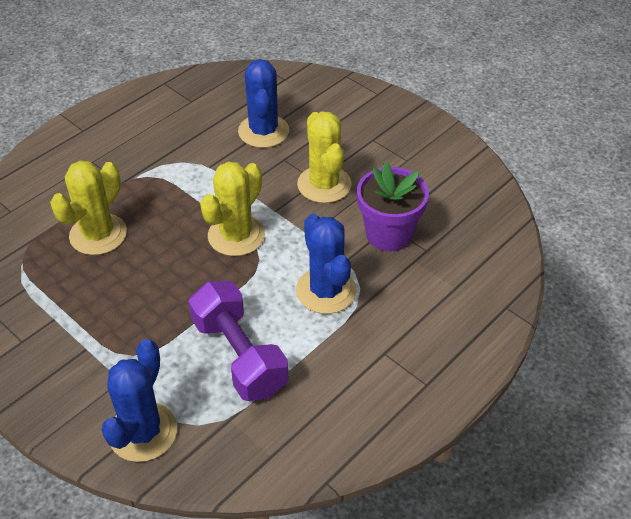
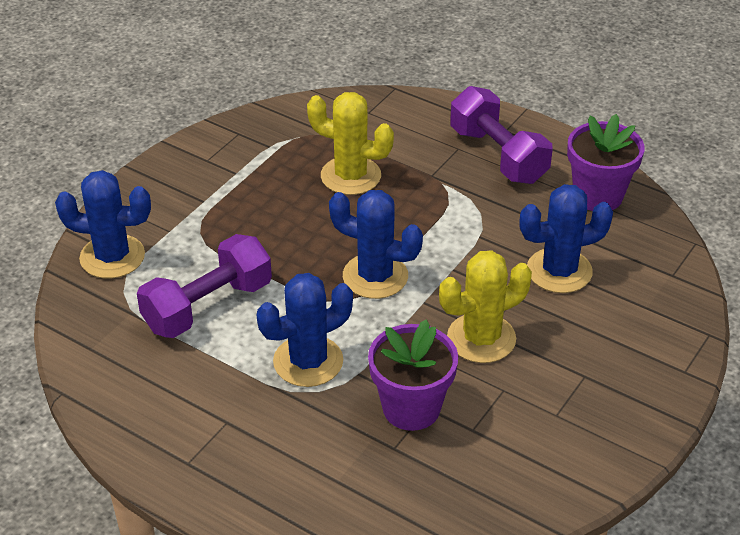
camera: 80 degrees right, 5 degrees down
(114, 139) = (498, 155): none -> purple dumbbell
(187, 96) = (598, 196): none -> purple flower pot
(236, 235) = (375, 276): yellow cactus -> blue cactus

